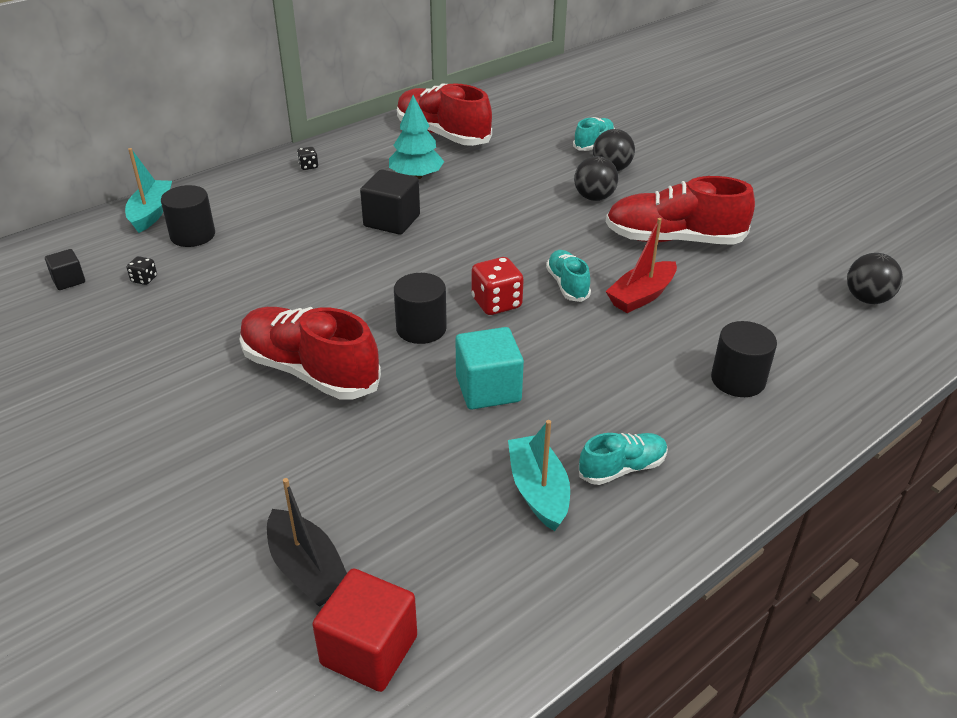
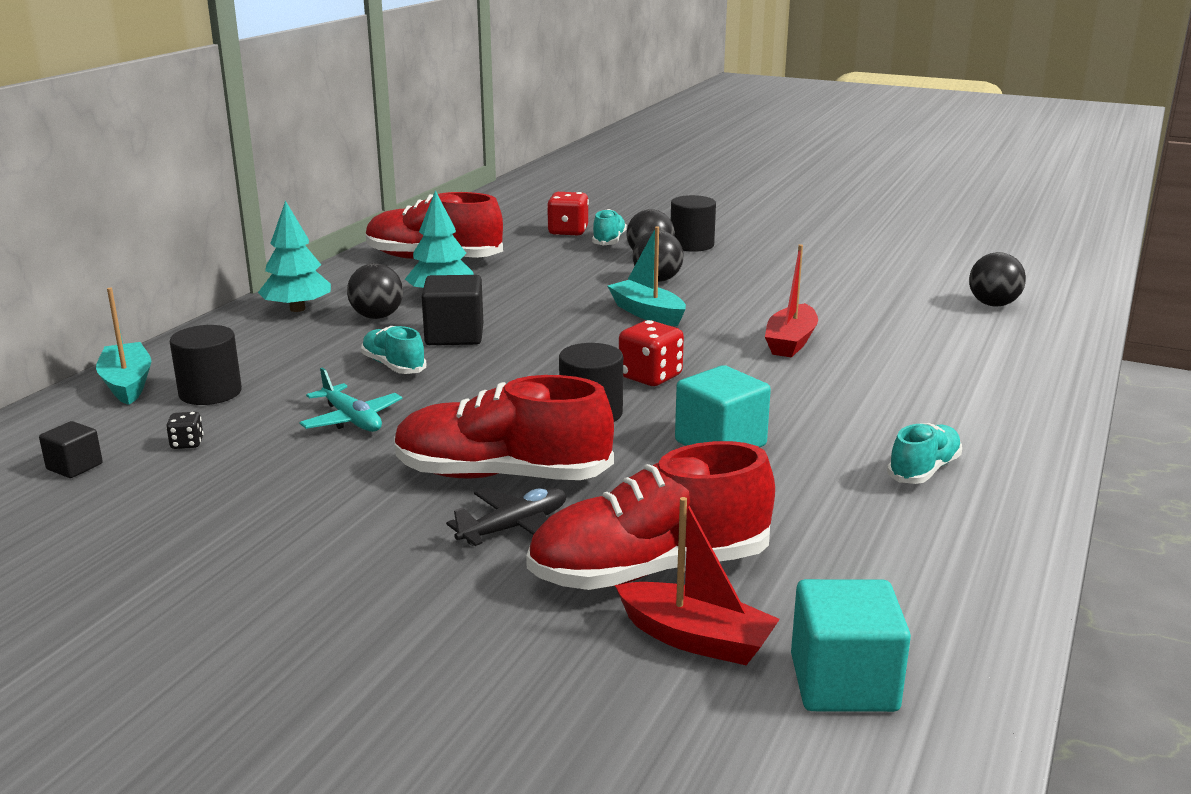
camera: 25 degrees left, 15 degrees down
(258, 287) = (352, 420): none -> turquoise plane
(278, 423) = (514, 527): none -> black plane
(307, 569) = (696, 639): black boat -> red boat
(308, 166) = (297, 309): black dice -> turquoise tree
(355, 187) = (377, 316): none -> black ball
(369, 650) = (843, 683): red cube -> turquoise cube
(538, 491) = (864, 507): turquoise boat -> turquoise boat (647, 313)
(567, 285) = (707, 348): turquoise shoe -> turquoise shoe (393, 366)
(569, 126) = (568, 232): none -> red dice
(674, 239) = (773, 296): red shoe -> red shoe (650, 570)
(738, 380) = (951, 382): black cylinder -> black cylinder (692, 245)

